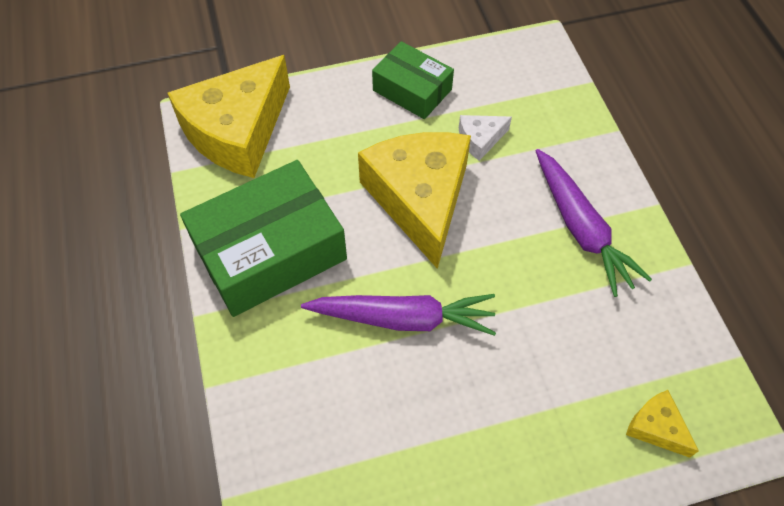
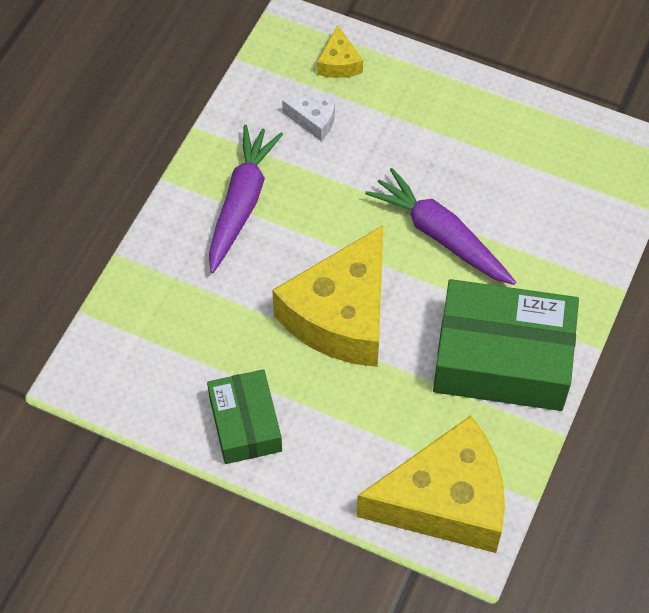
camera: 140 degrees left, 0 degrees up
(480, 140) = (238, 329): white cheese -> white cheese (314, 120)

